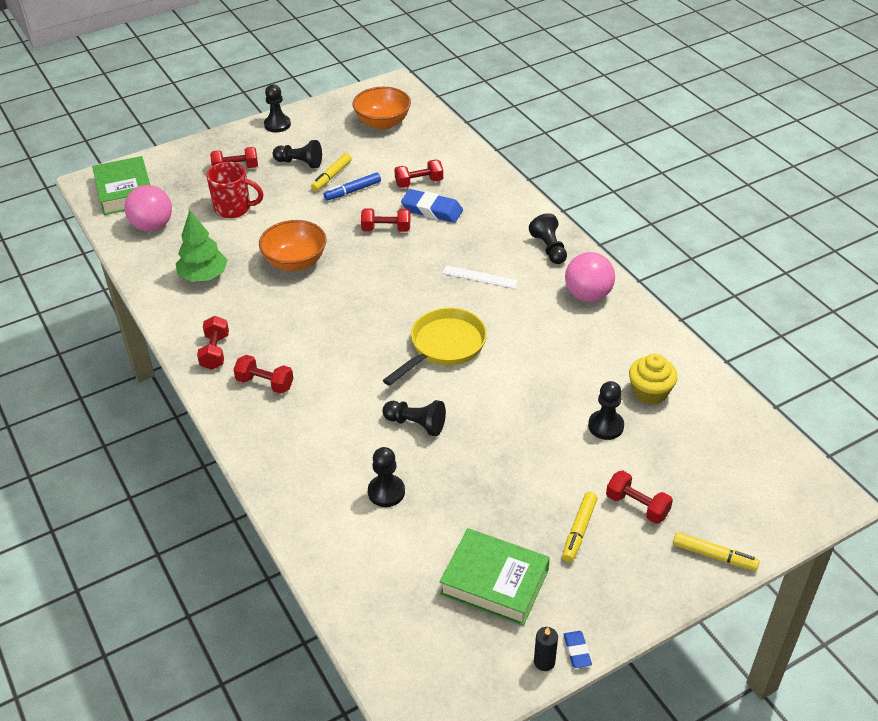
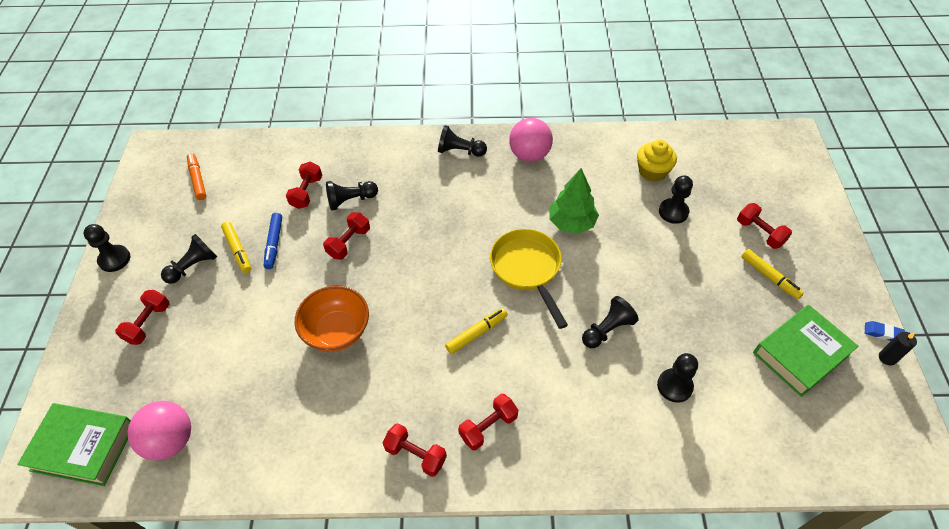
camera: 60 degrees left, 10 degrees up
(204, 276) = (294, 421): green tree -> green tree (571, 222)
(234, 208) = (211, 351): red mug -> none
(382, 123) = (197, 180): orange bowl -> orange marker
(432, 210) = (351, 200): blue eraser -> black pawn
(480, 277) = (461, 208): white ruler -> none
(637, 506) = (759, 233): red dumbbell -> red dumbbell turned 75 degrees clockwise
(714, 556) = (821, 215): yellow marker -> yellow marker (476, 333)

